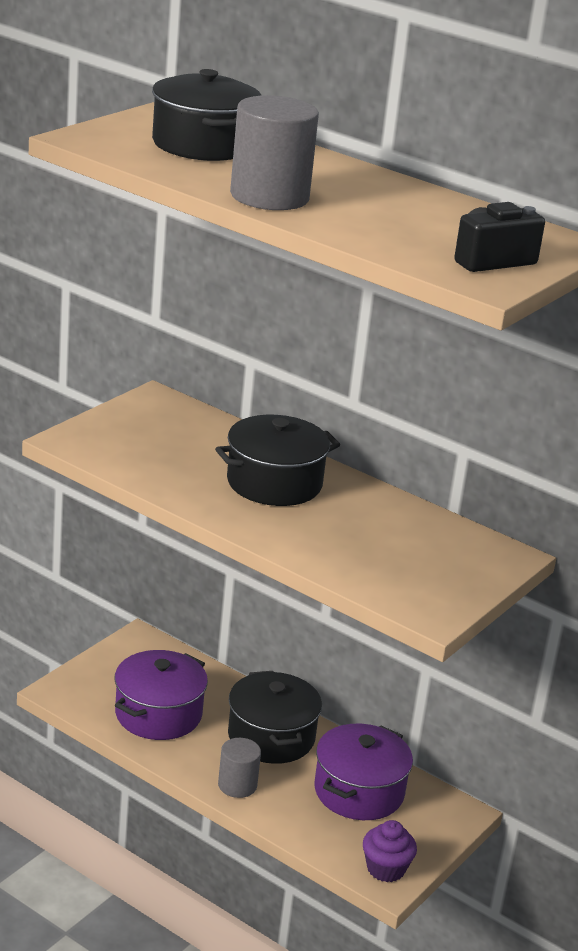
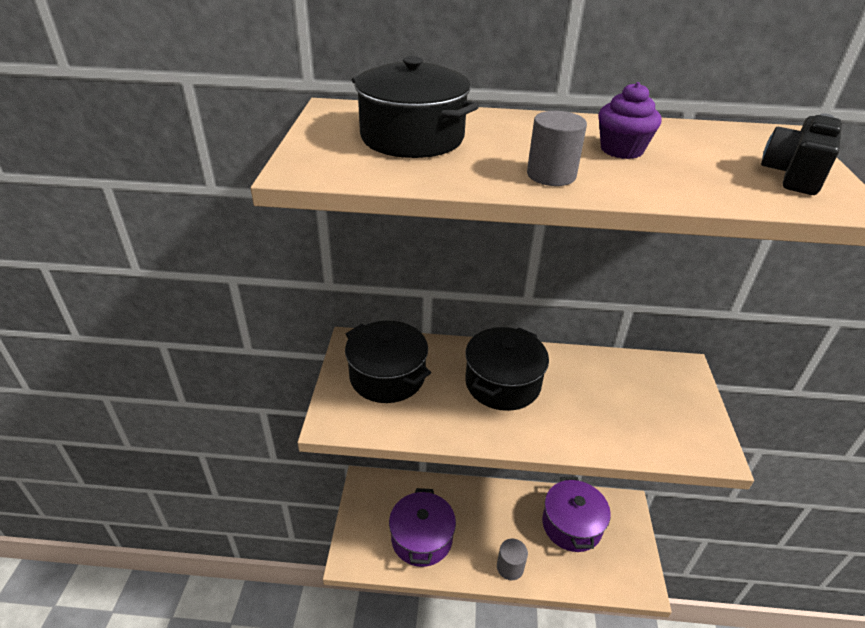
camera: 30 degrees left, 10 degrees up
(269, 196) = (551, 175): grey cylinder -> grey cylinder, size x0.59
(271, 737) = (495, 514): black pot -> black pot (387, 376)
(385, 869) = (634, 577): purple cupcake -> purple cupcake (621, 150)

